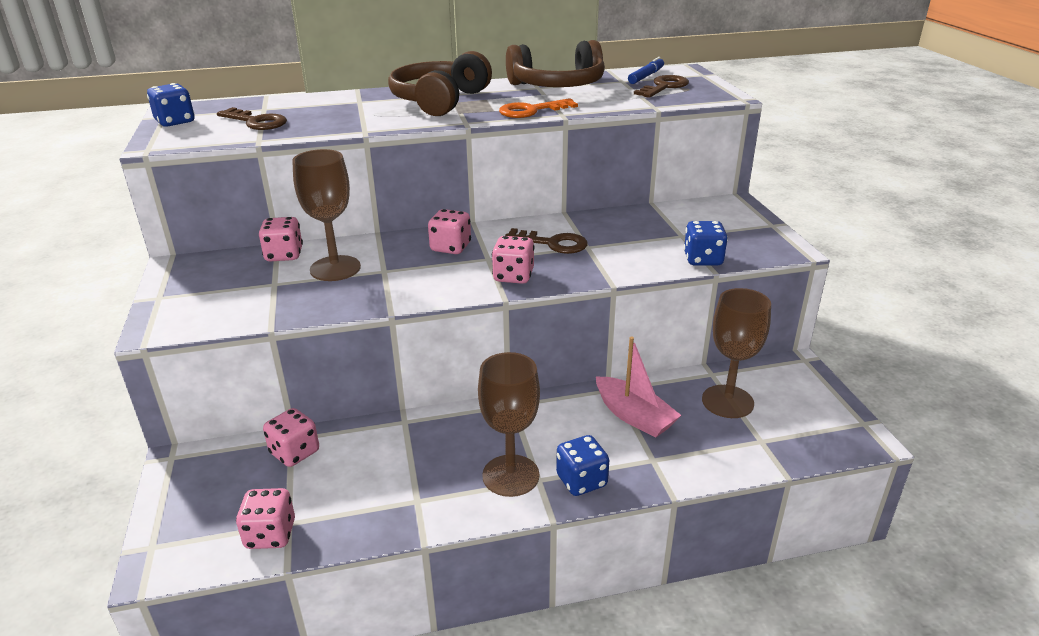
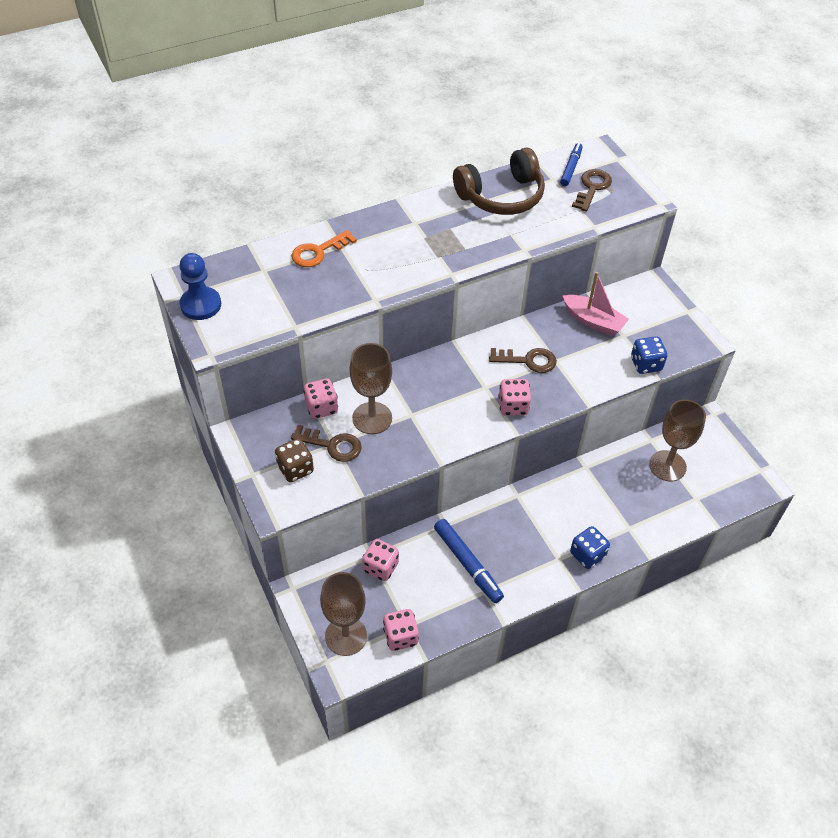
camera: 15 degrees left, 20 degrees up
(175, 122) = (201, 305): blue dice -> blue pawn
(211, 298) = (295, 469): none -> brown dice
(256, 122) = (273, 296): brown key -> brown key (332, 445)
(410, 466) = (467, 564): none -> blue marker
(439, 101) = (411, 237): brown headphones -> none
(450, 247) = (450, 378): pink dice -> none
(510, 475) = (539, 559): brown goblet -> brown goblet (346, 636)
(531, 111) = (497, 246): orange key -> orange key (318, 252)
(634, 416) = (606, 491): pink boat -> pink boat (593, 321)

